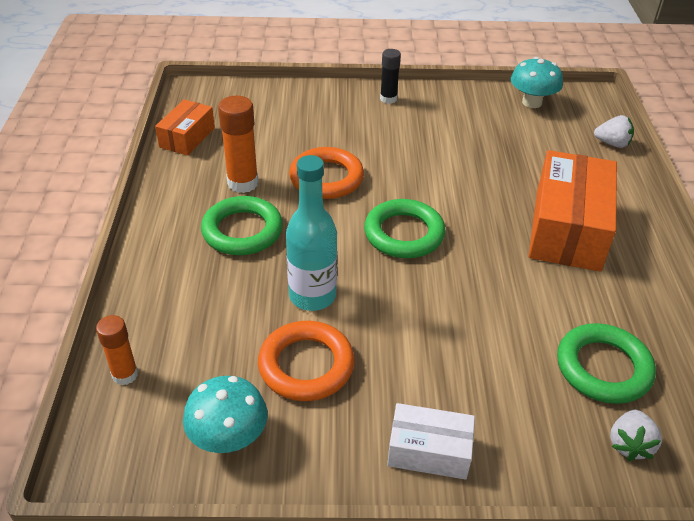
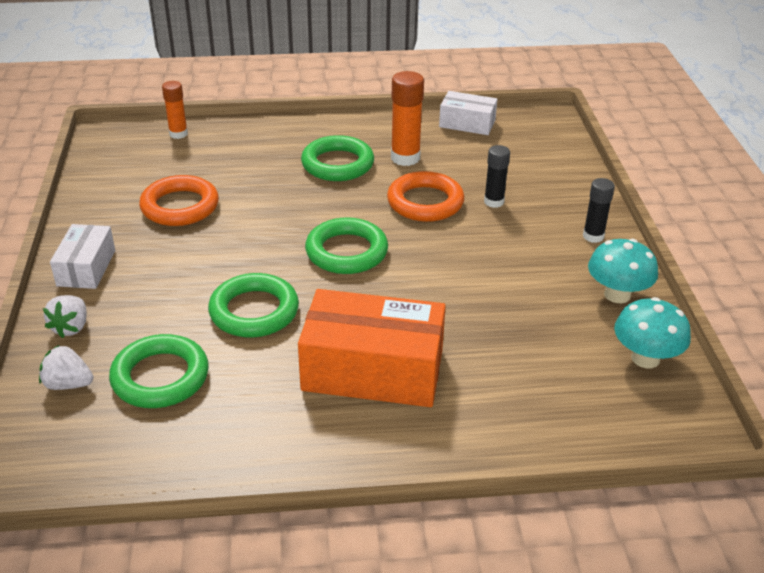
camera: 85 degrees right, 5 degrees down
(187, 137) = (467, 123): orange box -> white box
(229, 438) = (116, 179): turquoise mushroom -> turquoise mushroom (617, 295)
(312, 296) = (257, 204): turquoise bottle -> none
(332, 139) = (494, 202): none -> black glue stick
(498, 300) = (254, 311): none -> green ring
(612, 143) = (572, 433): white strawberry -> white strawberry (71, 327)

